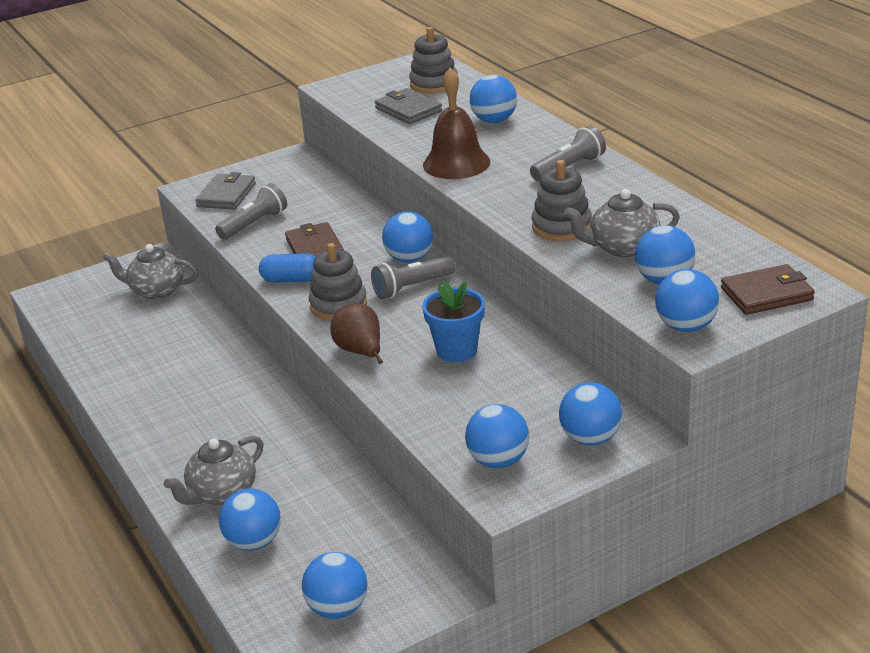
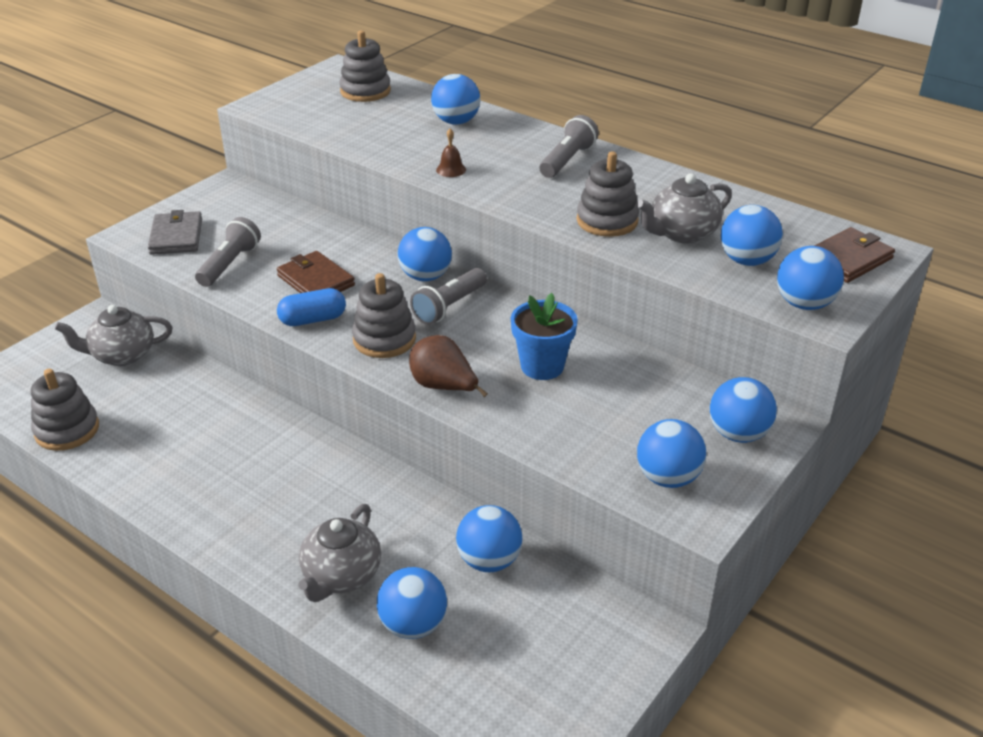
camera: 25 degrees left, 5 degrees up
(84, 341) = (67, 430): none -> grey stacking toy
(338, 608) = (553, 678): blue ball -> blue ball (489, 561)
(408, 110) = (358, 120): grey wallet -> none
(456, 163) = (451, 169): brown bell -> brown bell, size x0.42

